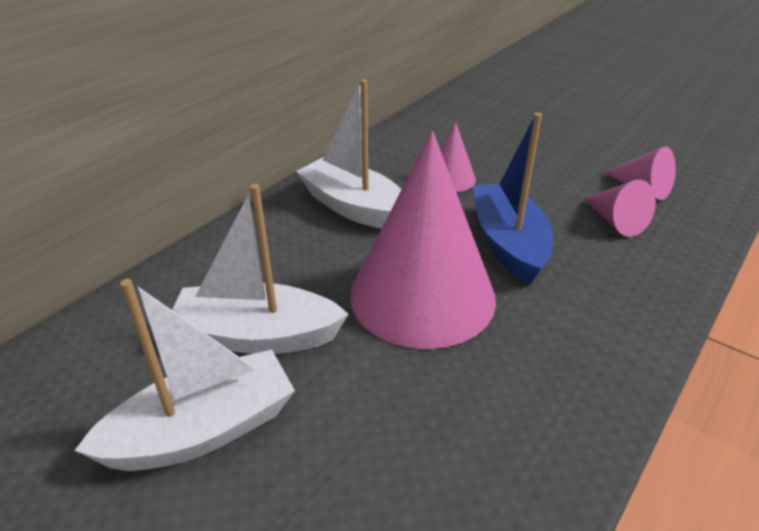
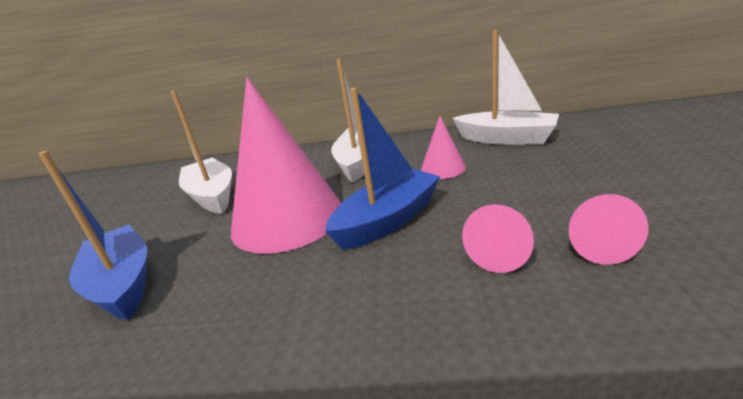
camera: 60 degrees right, 10 degrees down
(202, 431) = (136, 216): white boat -> white boat (506, 139)
(416, 466) = (123, 283): none -> blue boat

